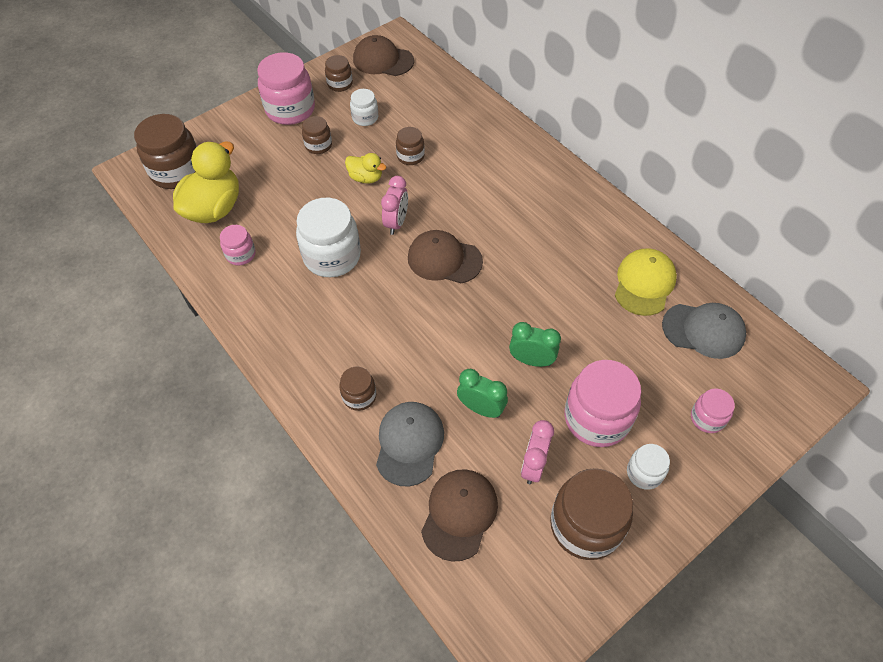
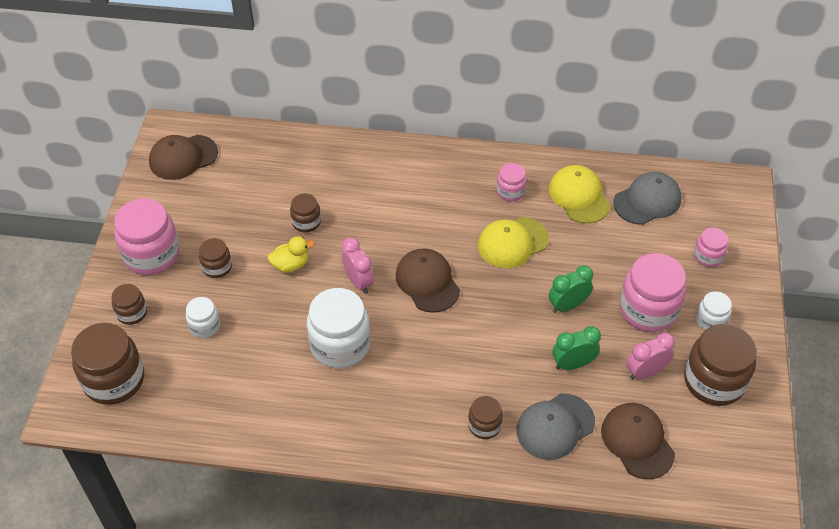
camera: 45 degrees left, 5 degrees down
(214, 208) = (191, 384): yellow duck -> none
(241, 254) = (263, 401): pink jar -> pink jar (510, 191)
(340, 84) = (169, 203): brown jar -> brown jar (132, 313)
(365, 118) = (229, 217): white jar -> white jar (205, 326)
(409, 443) = (555, 426): grey cap -> grey cap turned 90 degrees counterclockwise
(444, 259) = (427, 282): brown cap -> brown cap turned 90 degrees clockwise
(533, 465) = (645, 372): pink clock -> pink clock turned 90 degrees clockwise
(544, 279) = (512, 242): none -> yellow cap

